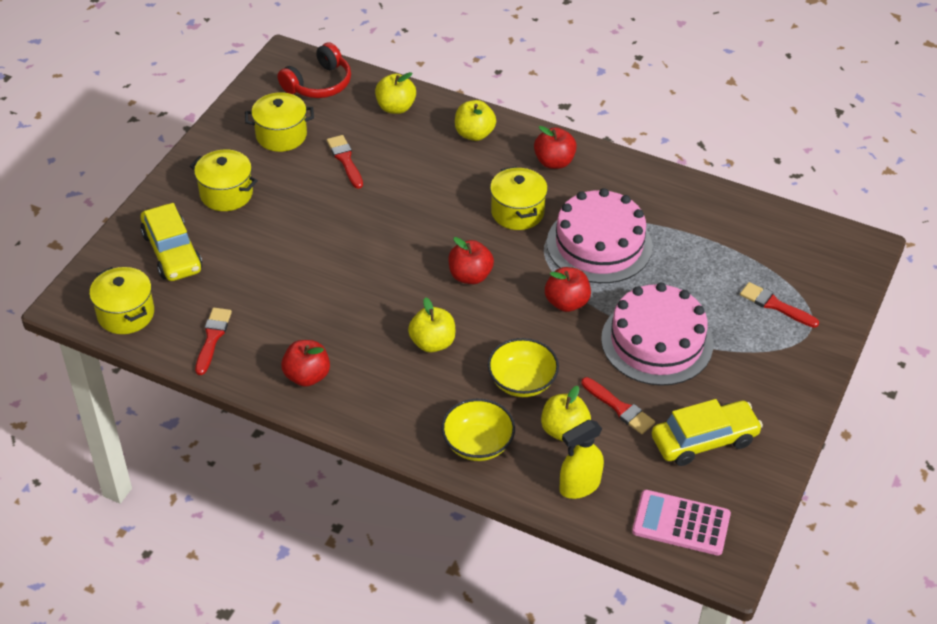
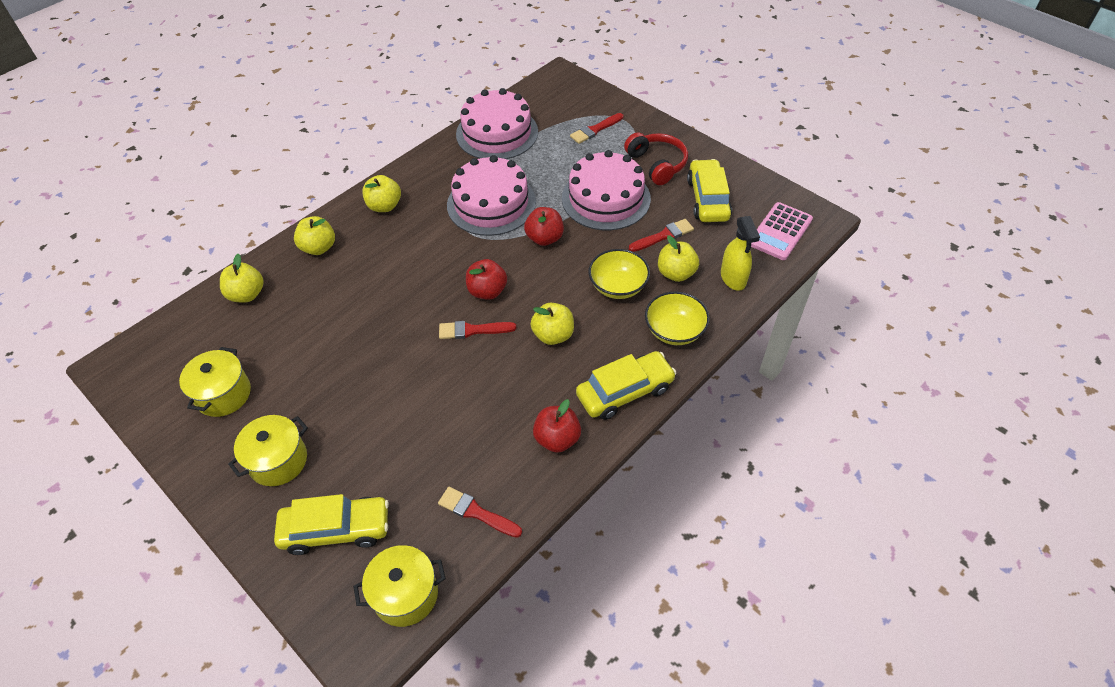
camera: 70 degrees left, 5 degrees up
(318, 84) = (170, 347): red headphones -> red headphones (657, 164)
(345, 160) = (292, 348): red brush -> red brush (472, 330)
(380, 417) = (625, 392): none -> yellow car
(517, 212) = (429, 243): yellow pot -> none
(554, 162) = (384, 206): red apple -> yellow apple
(719, 218) = (497, 133): none -> pink cake

